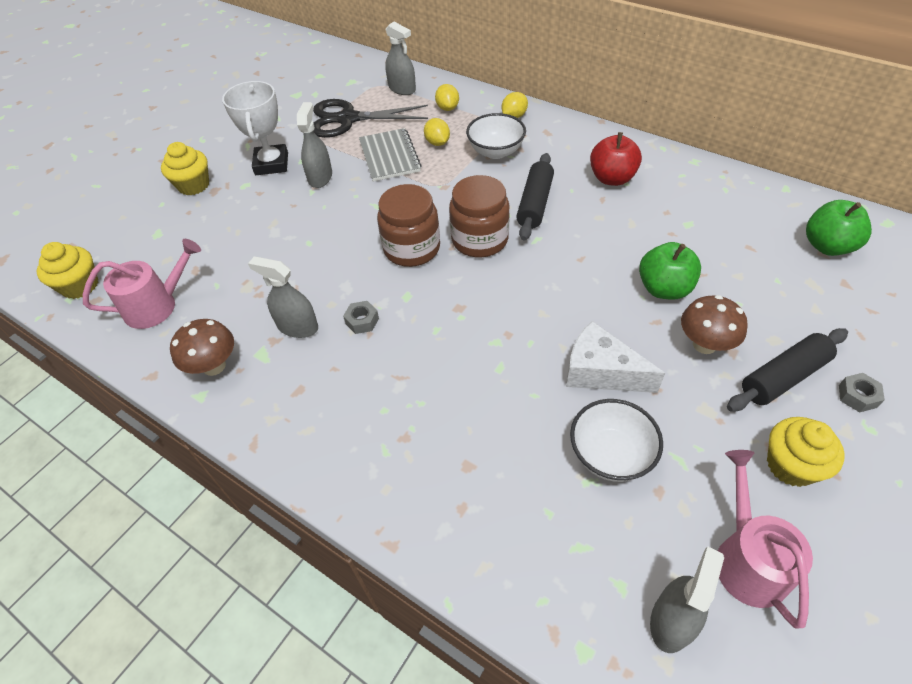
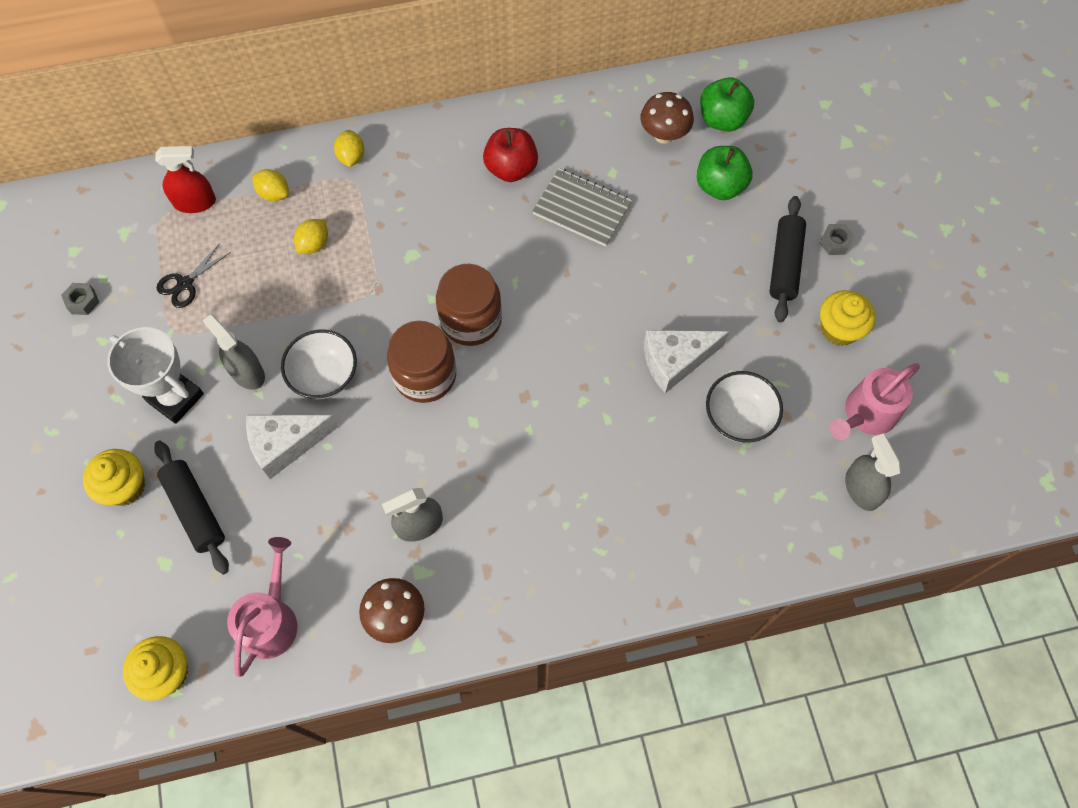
camera: 50 degrees left, 15 degrees up
(289, 225) = (285, 445): none -> white cheese
(348, 119) = (185, 284): black scissors -> black scissors, size x0.51
(362, 321) = (465, 474): grey nut -> grey nut (83, 301)
(389, 156) = (286, 296): grey notebook -> grey notebook (582, 209)
(402, 89) = (195, 202): grey spray bottle -> red spray bottle
(437, 143) = (314, 244): yellow lemon -> yellow lemon turned 75 degrees counterclockwise
(496, 151) = (381, 213): white bowl -> white bowl (324, 376)
(535, 204) = (476, 246): black rolling pin -> black rolling pin (195, 510)
(664, 288) = (650, 252): green apple -> green apple (720, 186)
(704, 344) = (718, 279): brown mushroom -> brown mushroom (664, 135)
(747, 559) = (866, 414): pink watering can -> pink watering can turned 75 degrees counterclockwise

